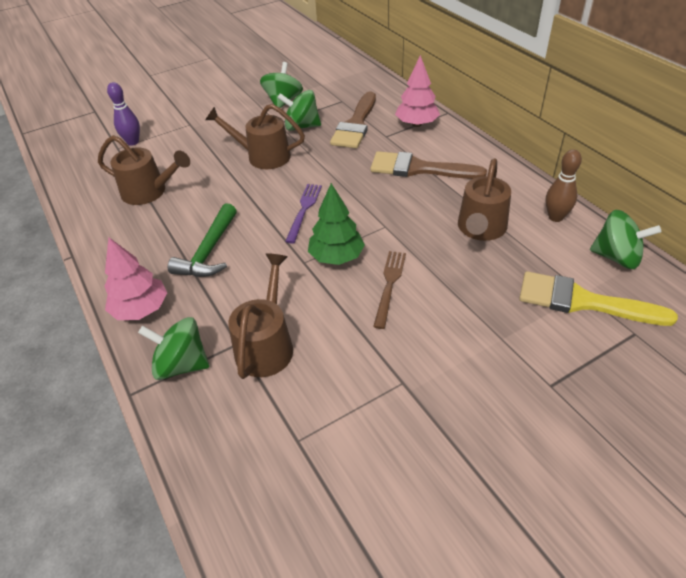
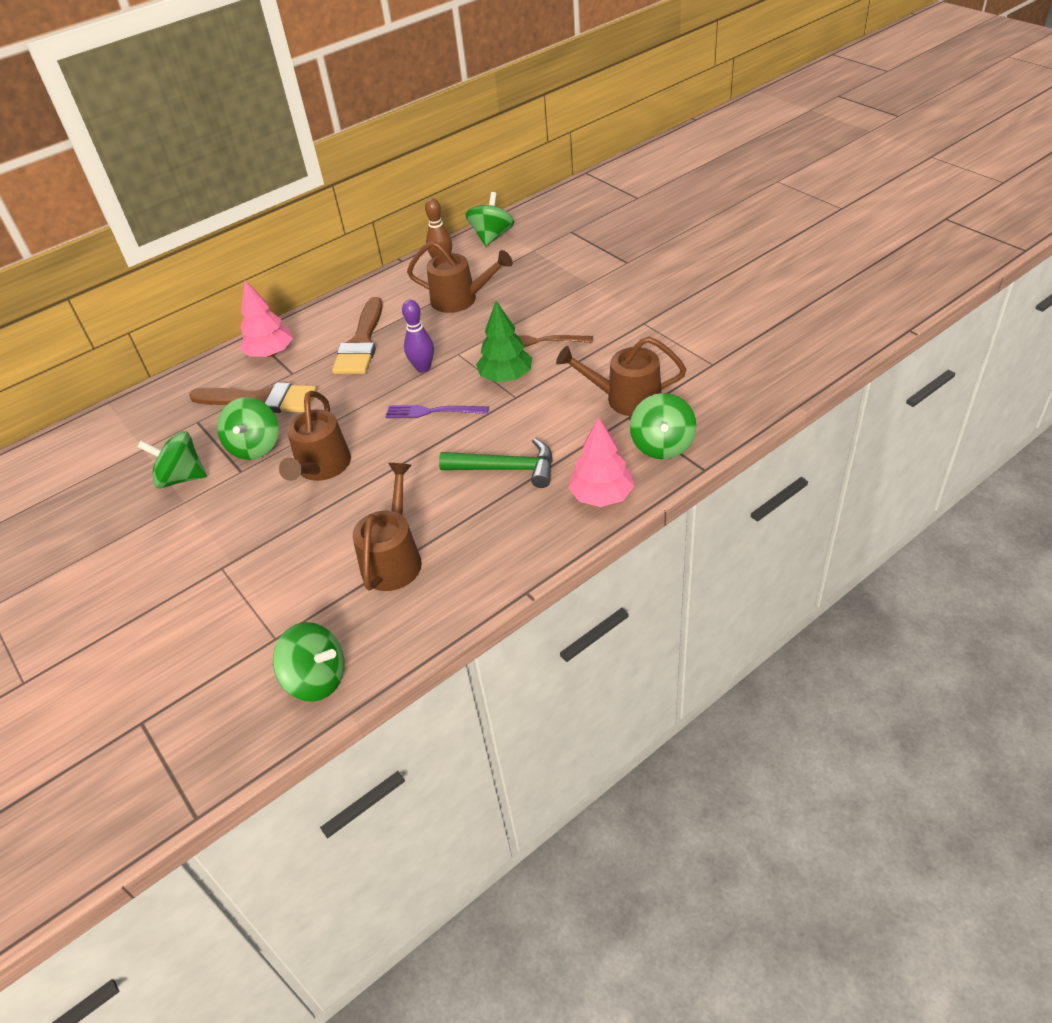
camera: 95 degrees left, 0 degrees up
(74, 165) = (317, 679): none -> green spinning top
(133, 142) = (261, 623): purple bowling pin -> purple bowling pin (423, 368)
(582, 301) = (543, 250): yellow brush -> none

